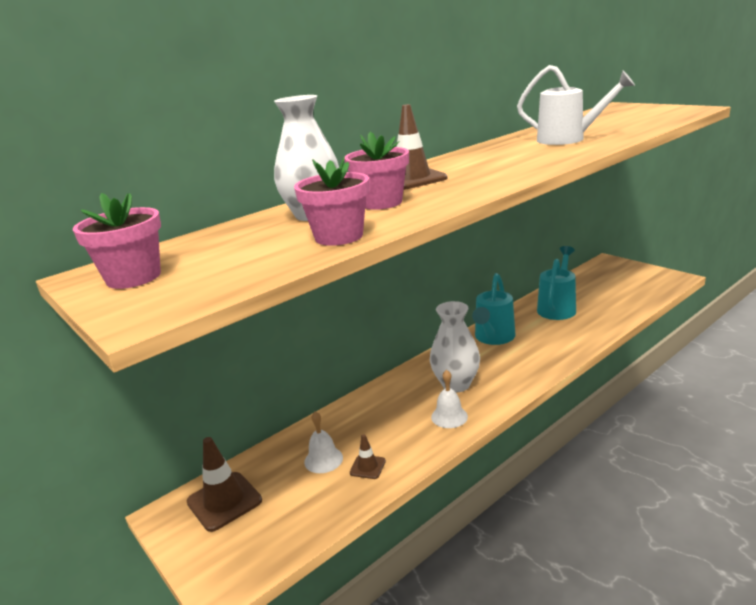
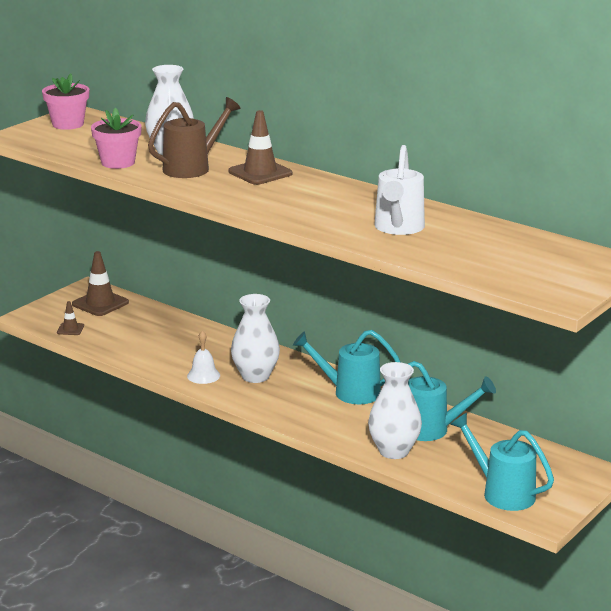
camera: 75 degrees right, 0 degrees up
(323, 459) = (145, 330): white bell -> none
(367, 467) = (136, 348): brown traffic cone -> brown traffic cone (70, 329)
(381, 203) = (192, 168): pink flower pot -> brown watering can
(595, 323) = (394, 451): none -> white vase
(647, 288) = (502, 492): none -> turquoise watering can

